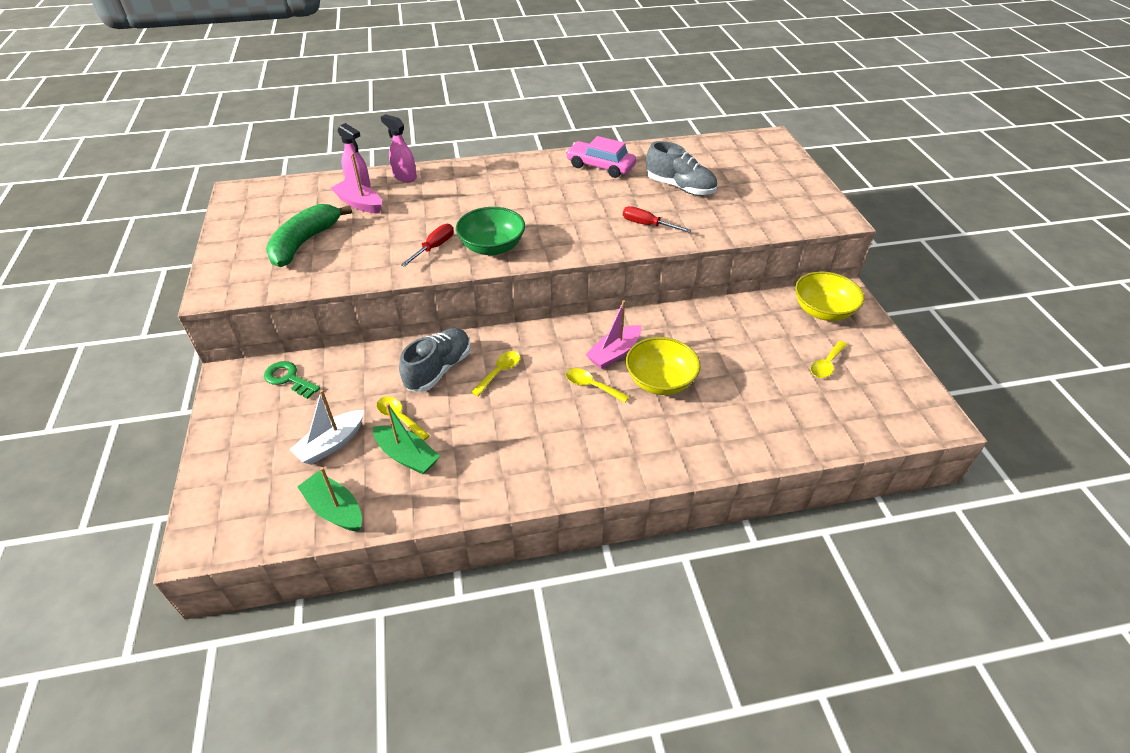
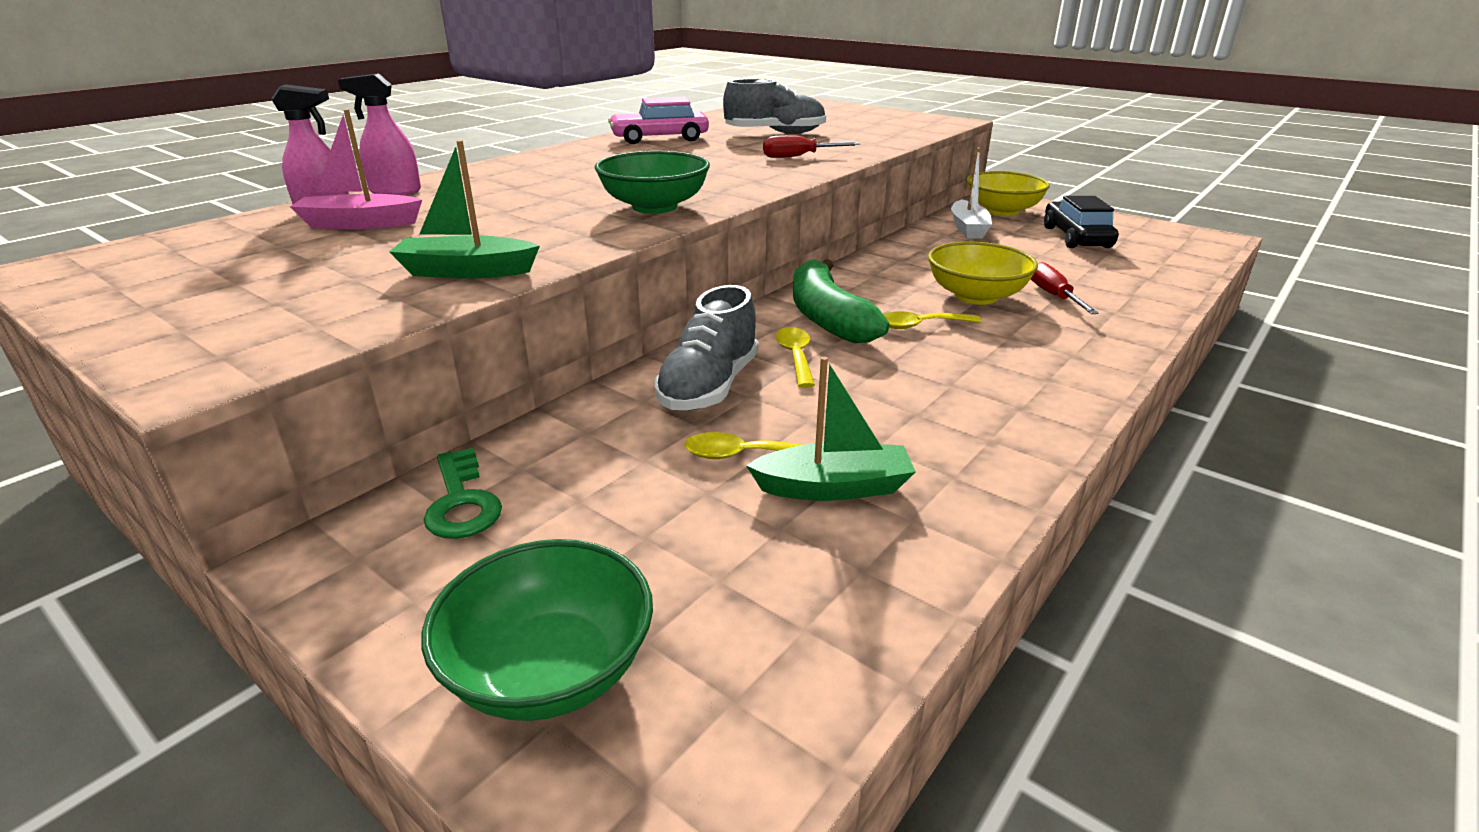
camera: 40 degrees left, 15 degrees down
(238, 466) = (550, 670): none -> green bowl
(289, 379) = (461, 502): green key -> green key turned 105 degrees counterclockwise
(304, 243) = (319, 276): green banana -> green banana (827, 318)
(331, 444) = (687, 538): white boat -> white boat (968, 228)
(335, 509) = (845, 612): green boat -> green boat (466, 271)
(434, 247) = (570, 226): red screwdriver -> red screwdriver (1054, 296)
(438, 369) = (709, 386): grey shoe -> grey shoe turned 150 degrees counterclockwise
(614, 353) = (890, 295): pink boat -> none
(826, 365) = (1076, 237): yellow spoon -> black car

